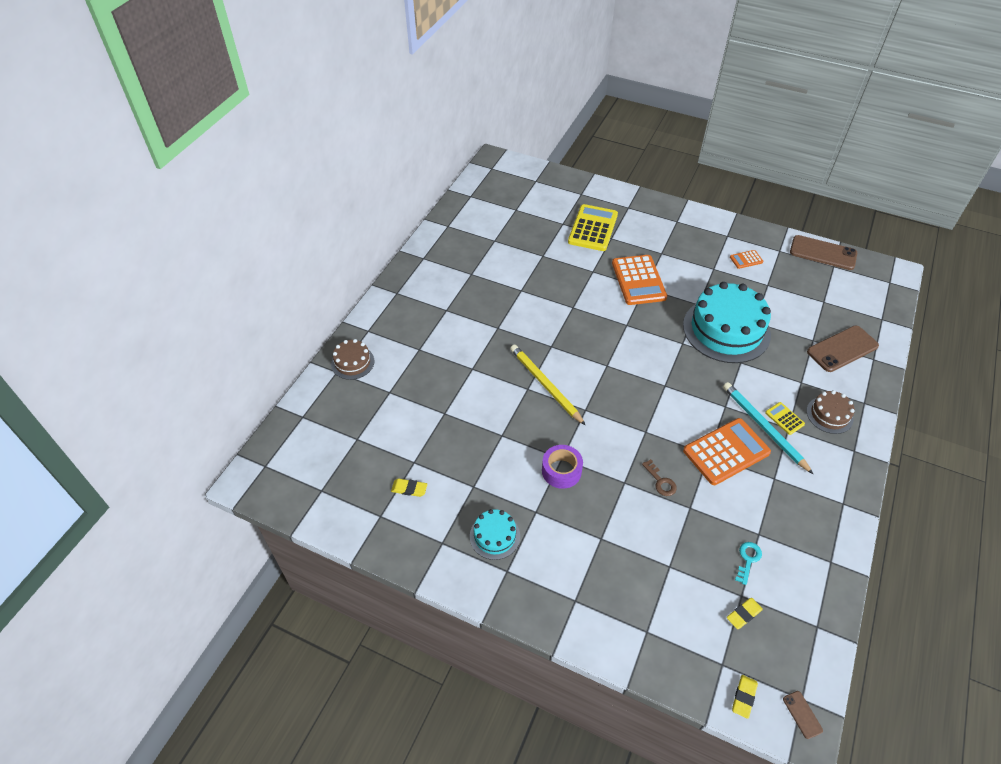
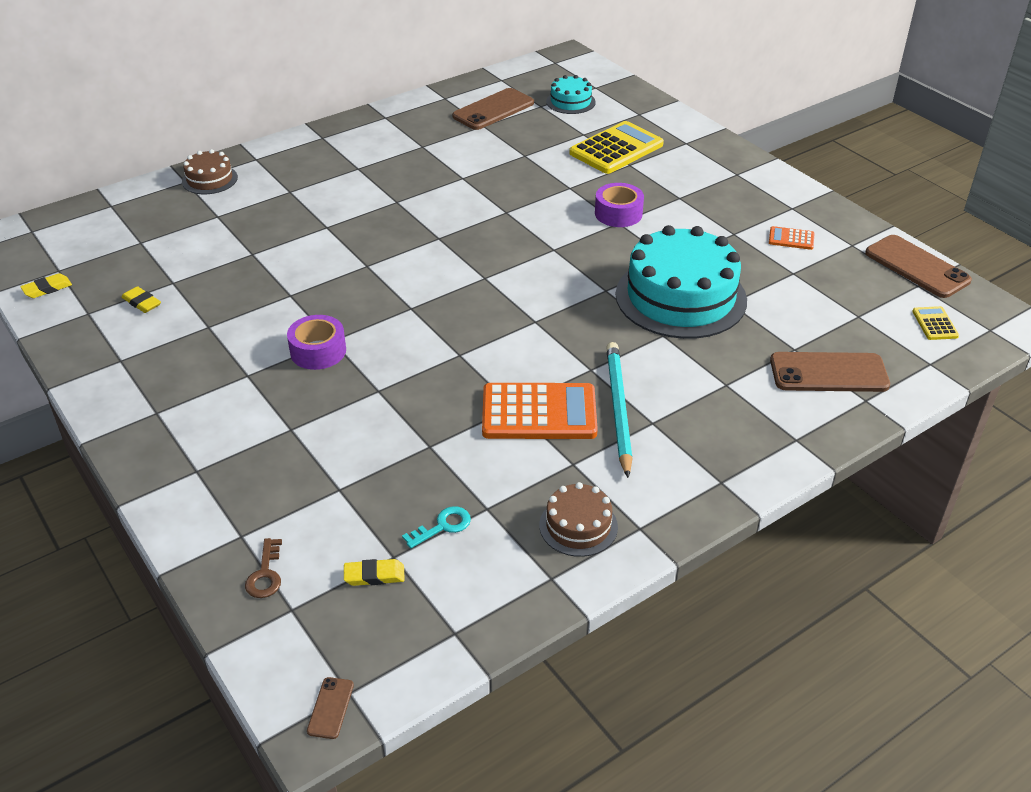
camera: 30 degrees right, 10 degrees down
(489, 224) = (493, 110): none -> brown phone
(494, 536) = (179, 377): turquoise cake -> turquoise cake (570, 102)
(545, 385) = (390, 269): yellow pencil -> none
(638, 280) = (618, 214): orange calculator -> purple tape
(660, 481) = (422, 407): brown key -> brown key (265, 574)
(744, 697) = (279, 653): yellow eraser -> yellow eraser (47, 289)
(784, 418) = (658, 411): yellow calculator -> yellow calculator (934, 324)
(829, 415) = (728, 432): brown cake -> brown cake (578, 526)

